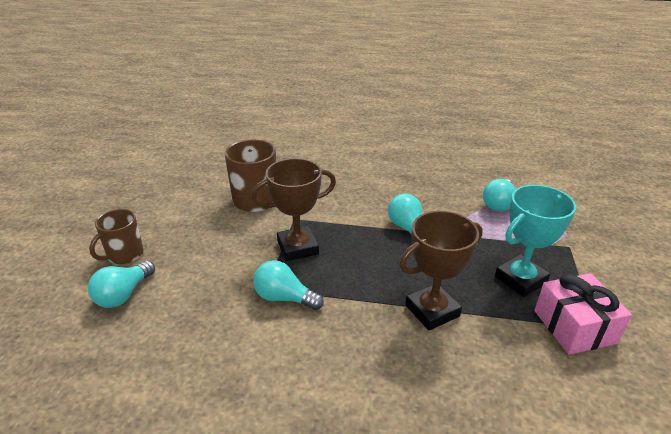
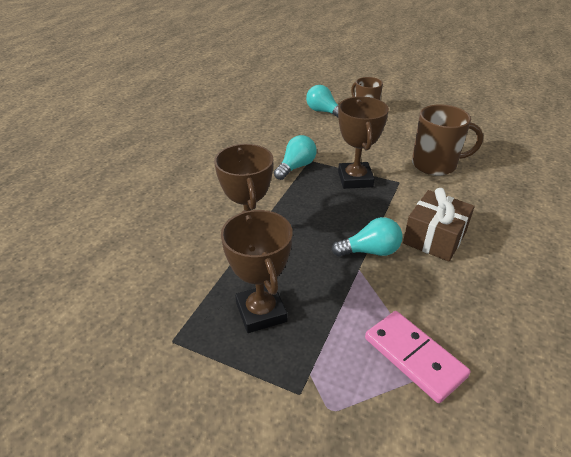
camera: 105 degrees right, 5 degrees up
(371, 198) = (434, 238): none -> brown gift
(498, 204) = (414, 357): turquoise light bulb -> pink domino
(520, 279) = (261, 312): turquoise trophy -> brown trophy
(574, 326) = (183, 324): pink gift -> none

